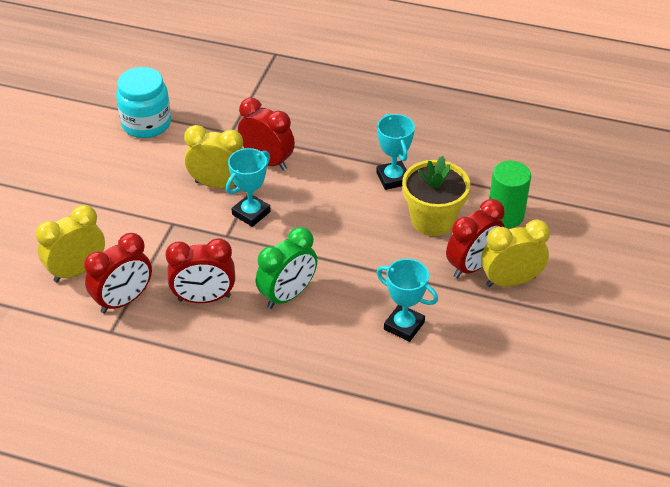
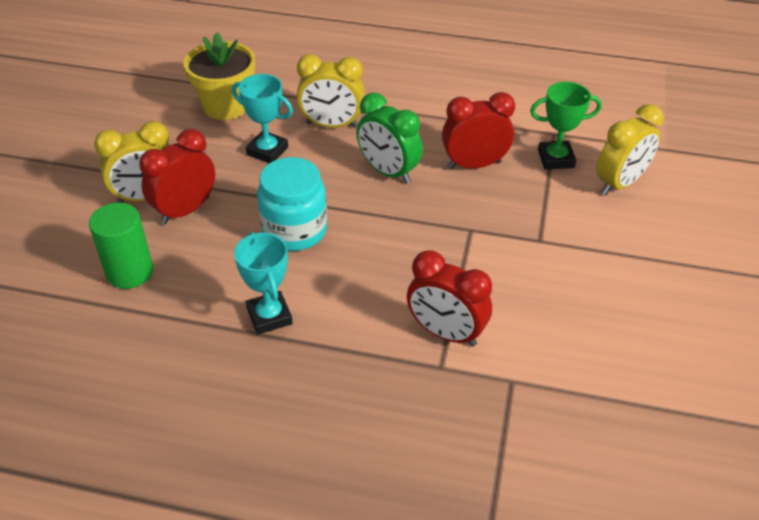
camera: 175 degrees right, 0 degrees up
(124, 300) = (555, 159): red clock -> green trophy
(146, 124) = (644, 388): turquoise jar -> turquoise jar (294, 230)
(218, 184) = (502, 293): yellow clock -> yellow clock (332, 125)
(251, 213) = (449, 257): turquoise trophy -> none
(288, 295) = (388, 172): green clock -> green clock turned 90 degrees counterclockwise
(432, 220) = (223, 261): yellow flower pot -> yellow flower pot (226, 106)

